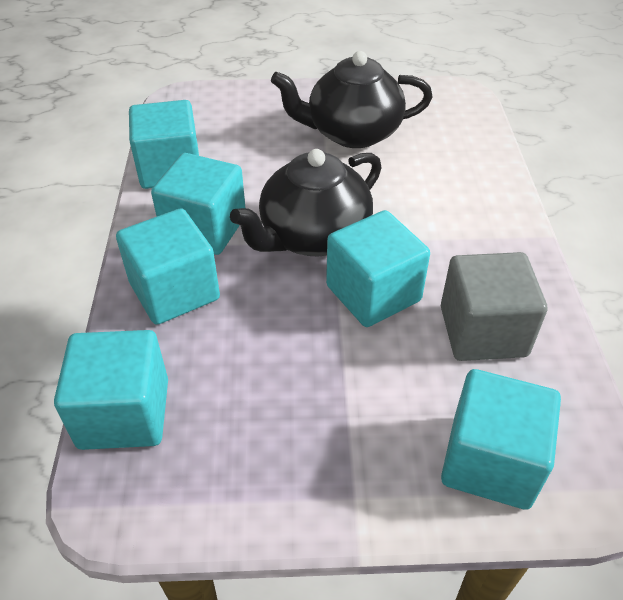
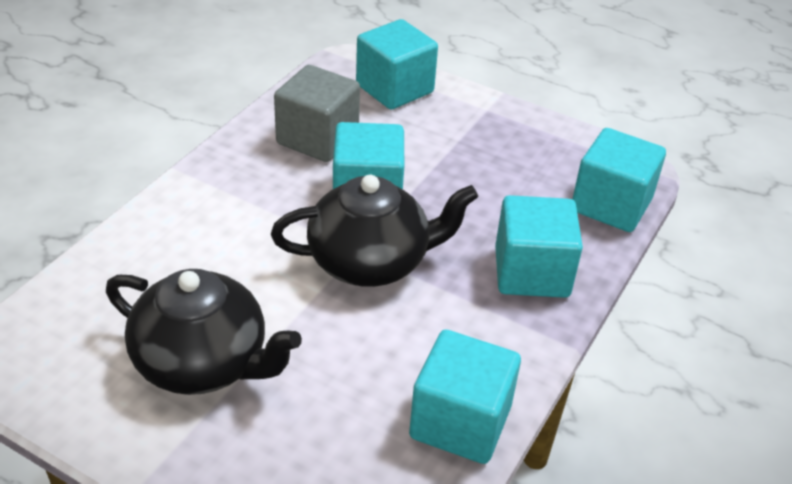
camera: 150 degrees left, 5 degrees down
(204, 229) = (468, 320): turquoise cube -> none

